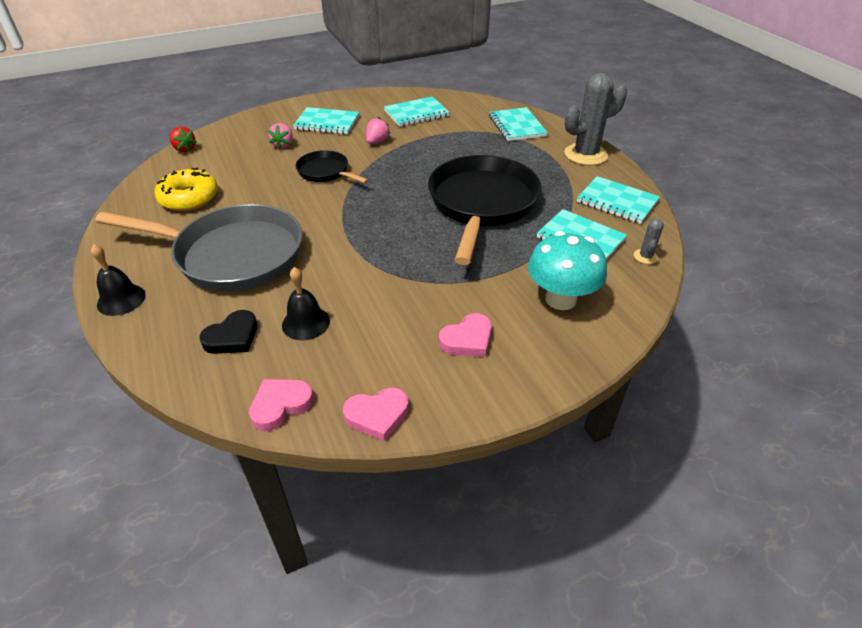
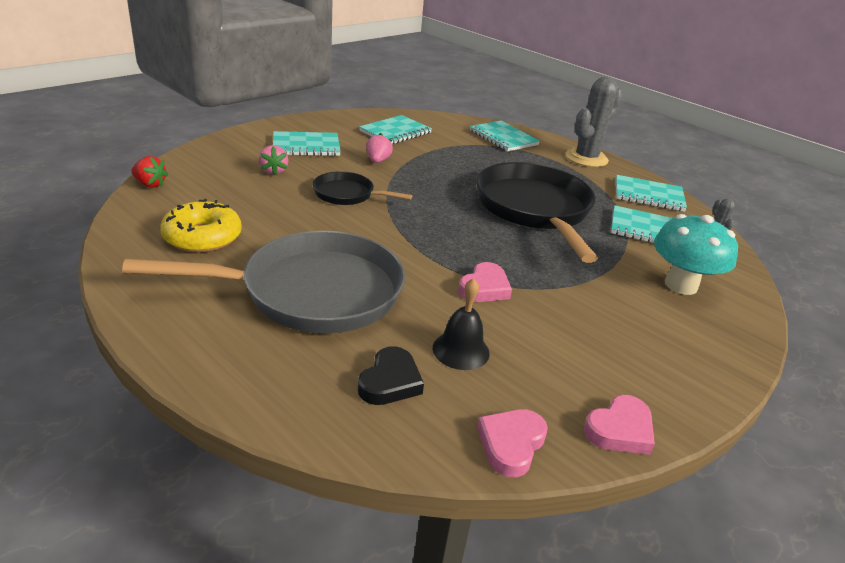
camera: 25 degrees left, 10 degrees down
(121, 299) = (207, 365): black bell -> none
(467, 340) = (635, 336): pink heart -> pink heart (484, 288)

